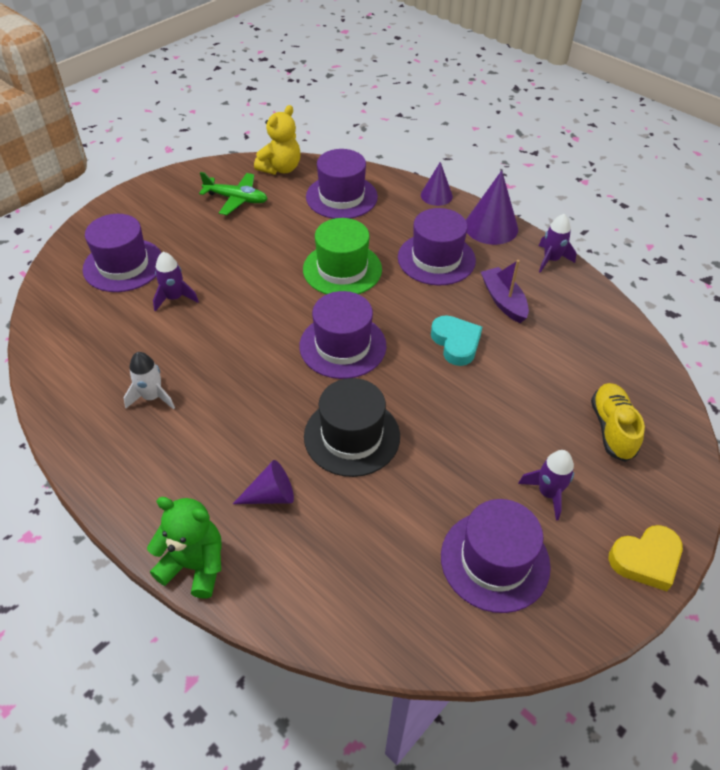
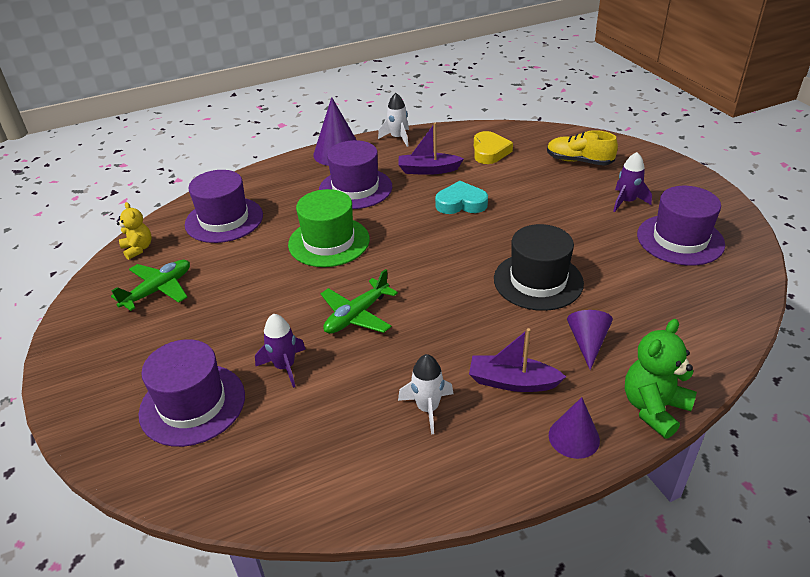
camera: 65 degrees left, 10 degrees down
(199, 447) = (512, 382): none -> purple boat
(249, 319) = (357, 315): none -> green plane
(280, 168) = (138, 249): yellow teddy bear -> yellow teddy bear, size x0.64
(342, 346) = (429, 263): purple hat -> none
(436, 195) = (273, 168): purple cone -> purple cone (574, 437)
(551, 260) = (397, 138): purple rocket -> white rocket
(646, 560) = (690, 180): yellow heart -> yellow heart (489, 152)

